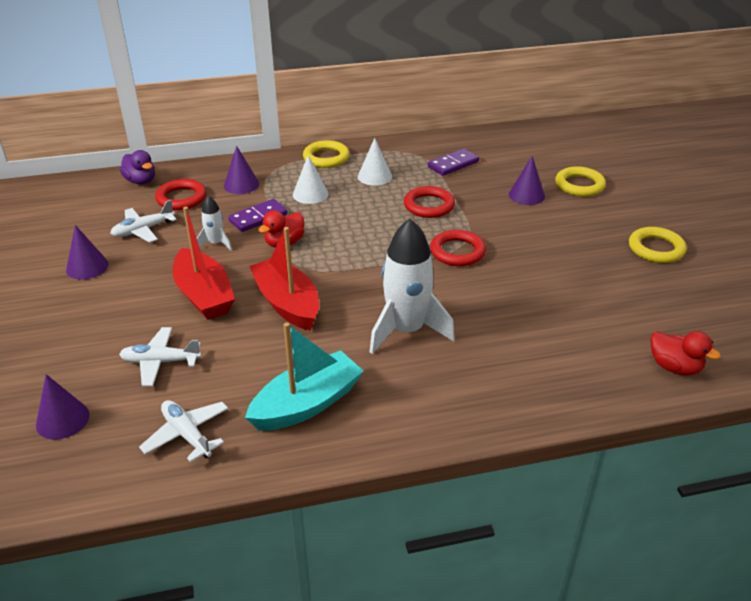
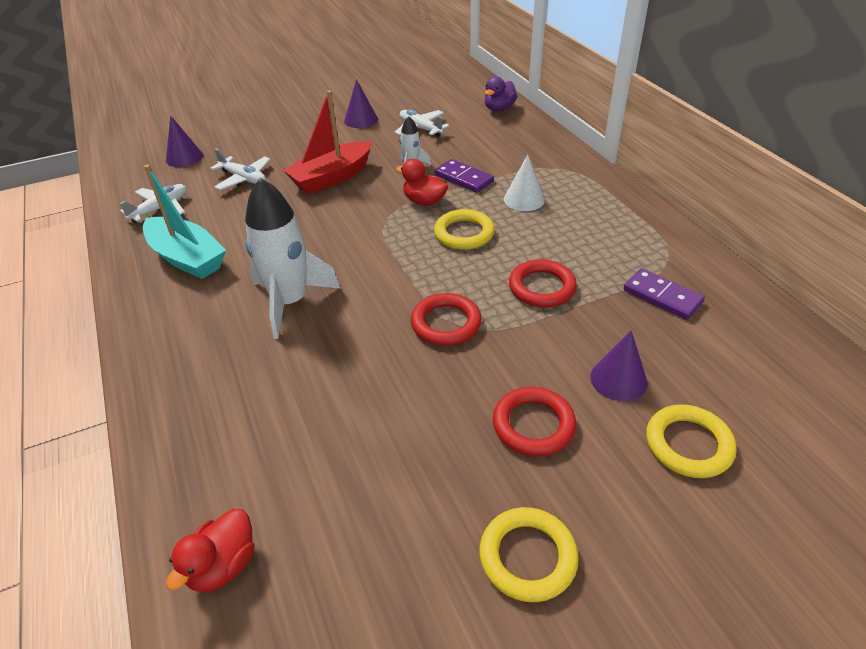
camera: 80 degrees right, 5 degrees up
(160, 362) = (243, 178): white plane -> white plane turned 135 degrees clockwise
(181, 198) = (480, 133): red ring -> red ring (533, 425)
(241, 185) = (520, 157): purple cone -> none
(287, 303) = (326, 222): red boat -> none
(326, 157) = (610, 195): yellow ring -> yellow ring (464, 233)
(374, 176) = (588, 236): white cone -> none

